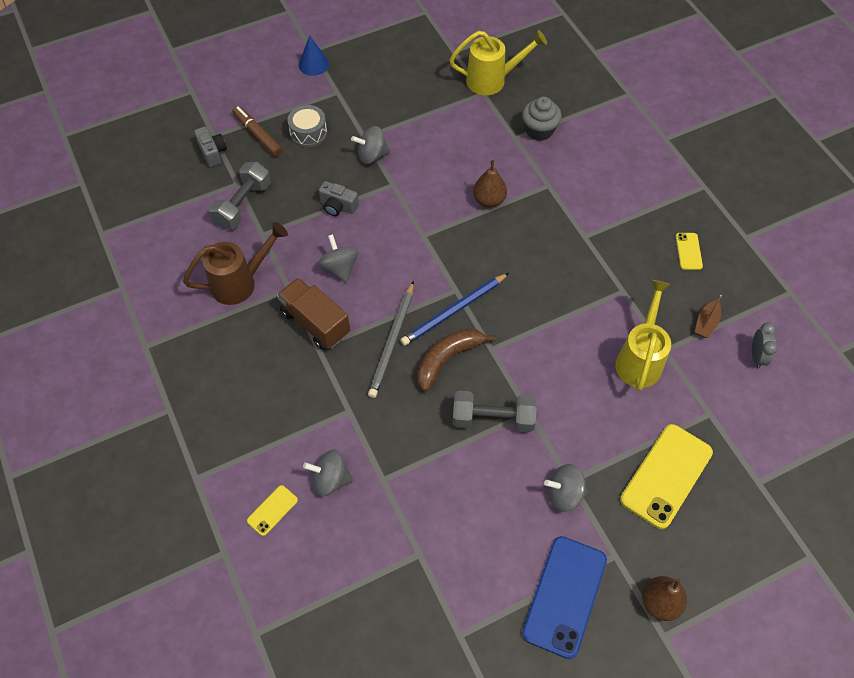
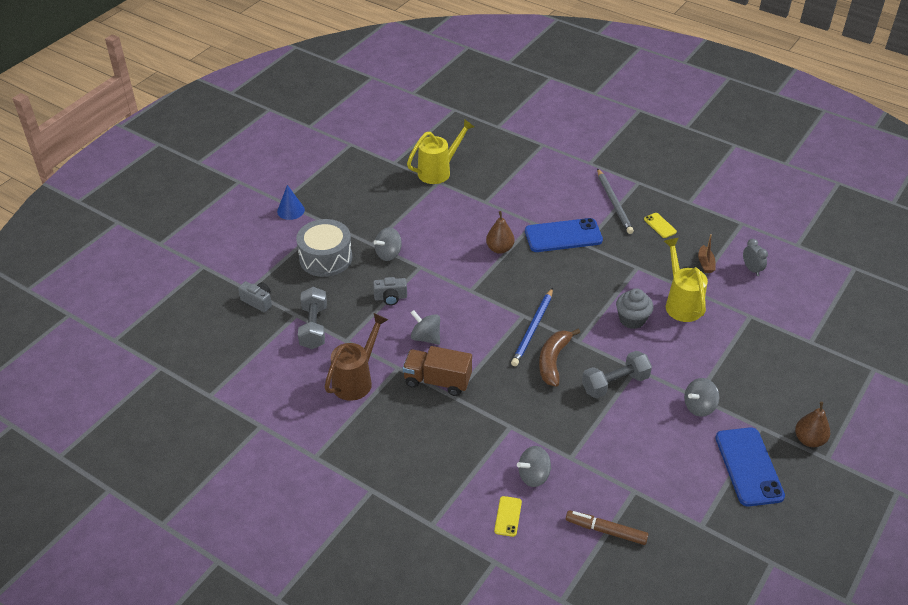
camera: 30 degrees left, 15 degrees down
(257, 135) = (285, 275): brown marker -> brown marker (606, 531)
(308, 133) = (325, 258): grey drum -> grey drum, size x1.61
(392, 341) = (505, 368): grey pencil -> grey pencil (614, 203)
(539, 130) = (499, 191): grey cupcake -> grey cupcake (632, 319)
(568, 215) = (563, 236): none -> blue phone
(666, 476) = (753, 364): yellow phone -> none

